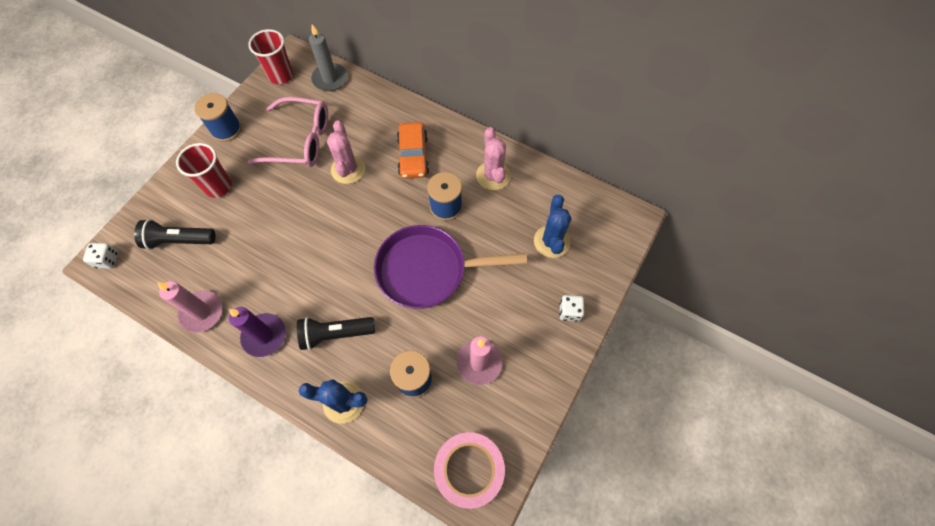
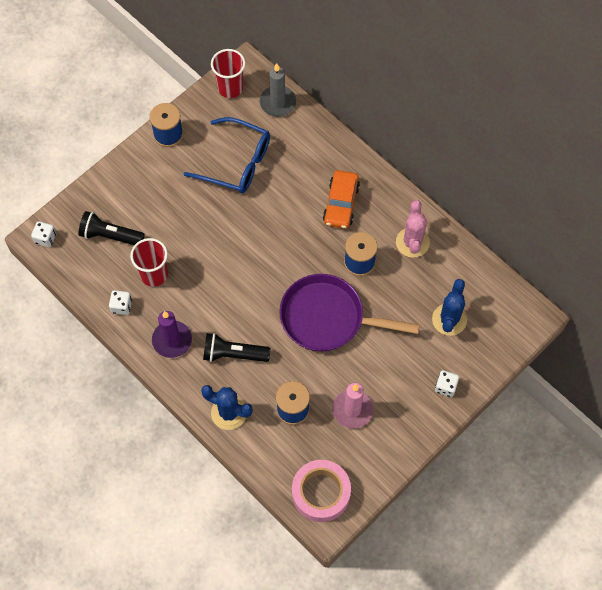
camera: 15 degrees right, 0 degrees up
(202, 312) = (121, 306): pink candle -> white dice
(218, 186) = (152, 191): red cup -> red cup (154, 274)
(300, 141) = (236, 163): pink glasses -> blue glasses
(348, 169) = (276, 203): pink cactus -> none

